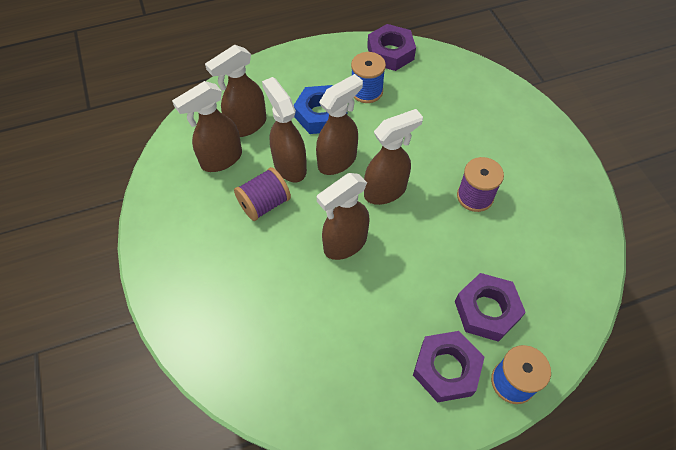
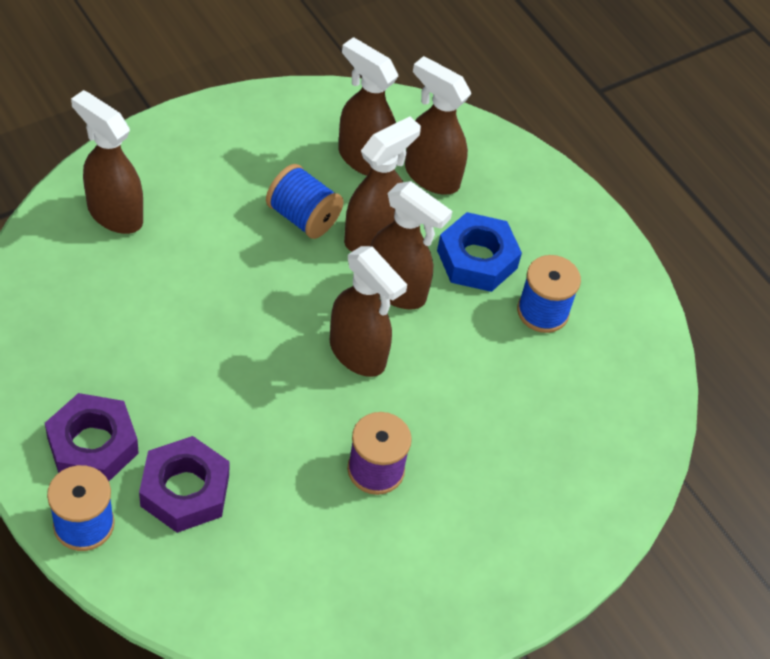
camera: 70 degrees right, 5 degrees down
(264, 204) = (303, 217): purple spool -> blue spool
(344, 244) = (258, 314): brown spray bottle -> brown spray bottle (114, 214)
(390, 53) = (637, 336): purple nut -> none

